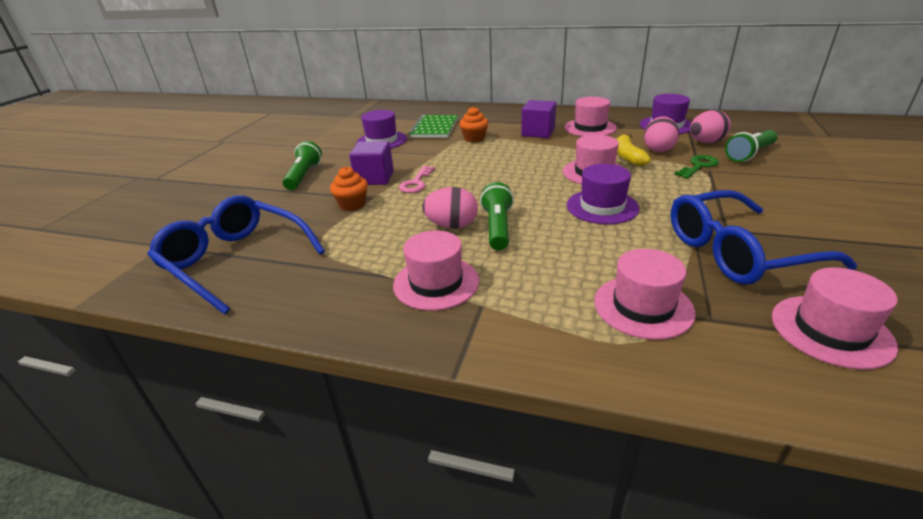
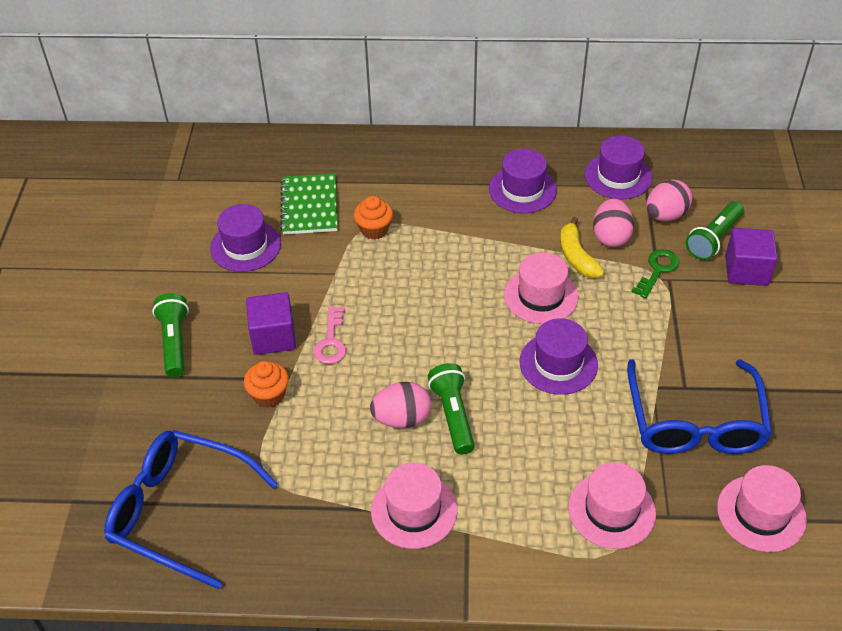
camera: 15 degrees left, 15 degrees up
(538, 132) = (456, 207): purple cube -> purple cube (746, 270)
(590, 128) = (522, 190): pink hat -> purple hat
(739, 252) = (694, 421): blue glasses -> blue glasses turned 60 degrees counterclockwise

